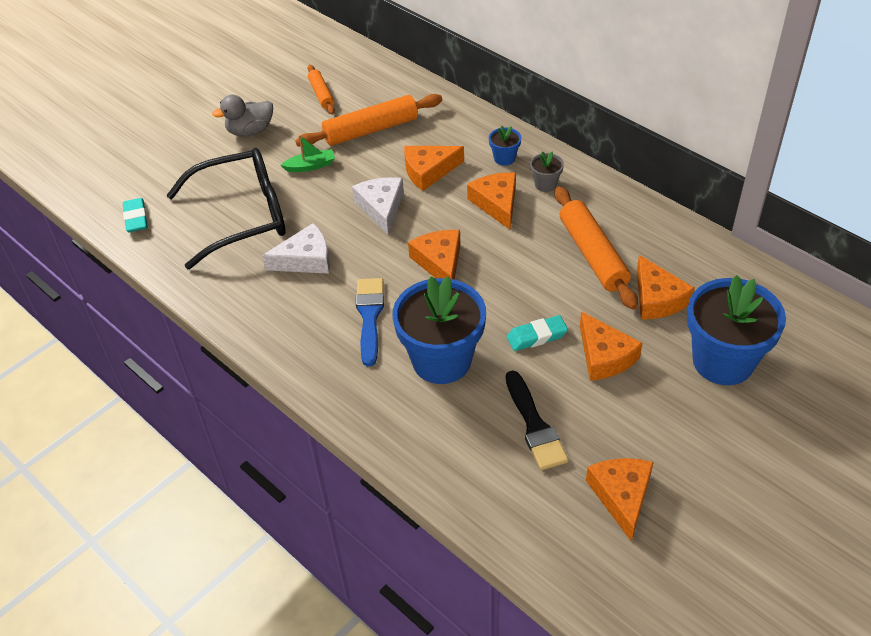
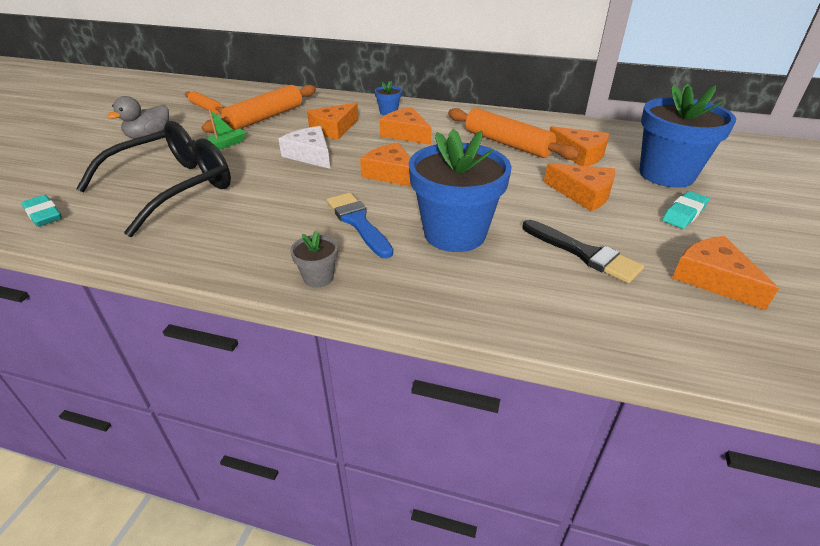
camera: 30 degrees left, 10 degrees down
(305, 259) = (261, 200): white cheese -> none
(537, 336) = (518, 196): turquoise eraser -> turquoise eraser (684, 214)
(545, 184) = (433, 118): grey flower pot -> grey flower pot (318, 277)

